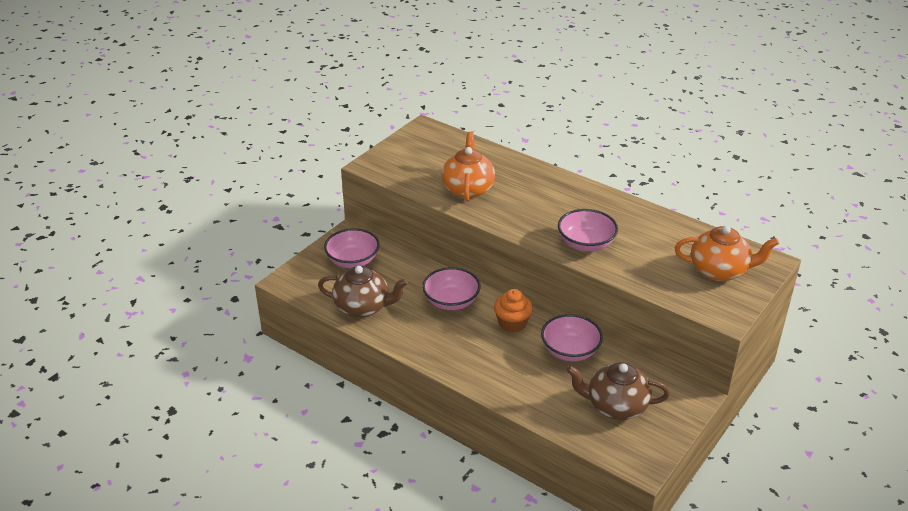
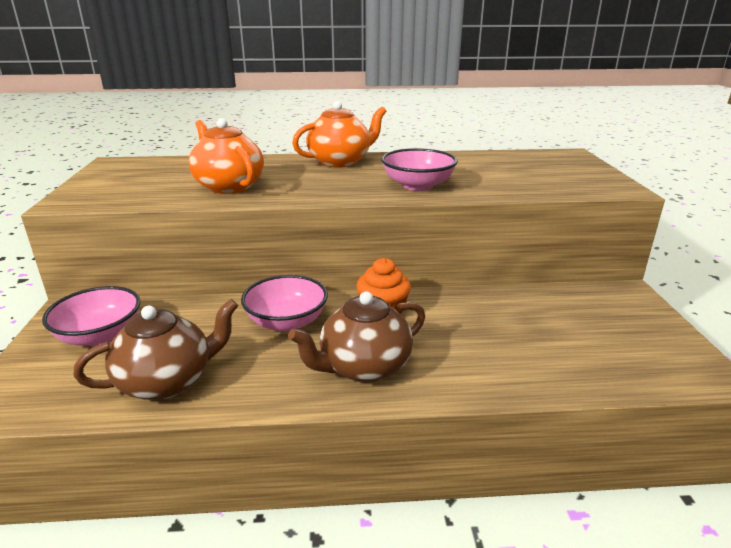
camera: 40 degrees left, 10 degrees down
(570, 351) = (474, 308): pink bowl -> none
(615, 406) = (591, 334): brown teapot -> brown teapot (363, 367)
(720, 271) = (553, 168): orange teapot -> orange teapot (340, 162)

